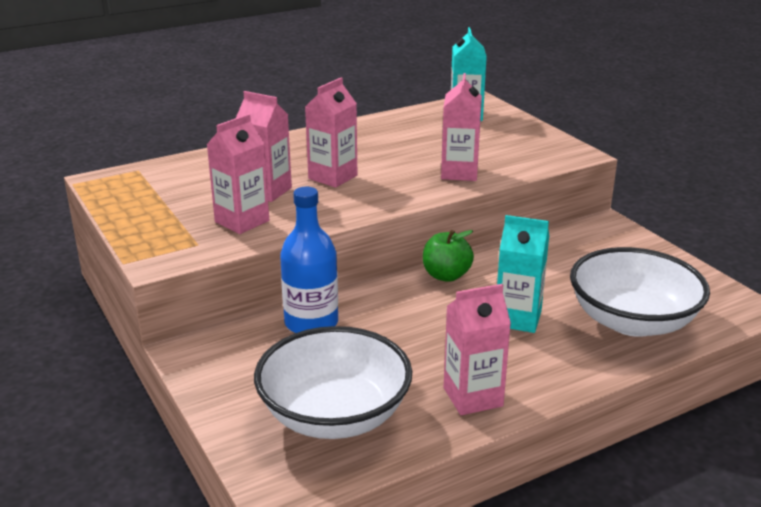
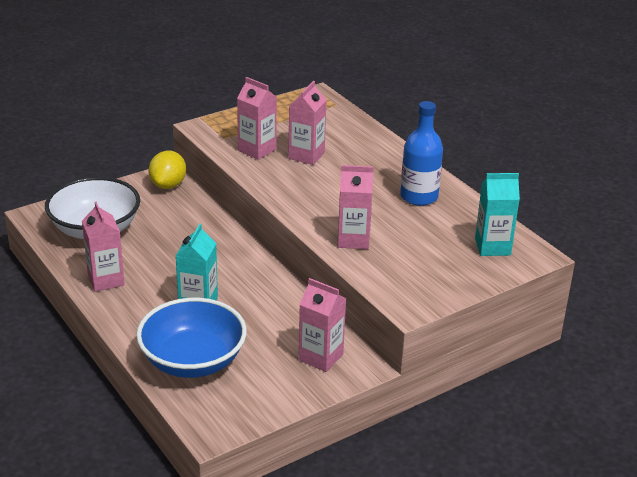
camera: 85 degrees right, 5 degrees up
(217, 348) = (168, 185): none -> yellow lemon
(311, 323) = (195, 216): blue bottle -> blue bottle (419, 196)
(332, 177) = (335, 181): pink carton -> pink carton (321, 357)
(446, 275) = (260, 272): green apple -> none
(632, 321) = (193, 361): white bowl -> blue bowl

